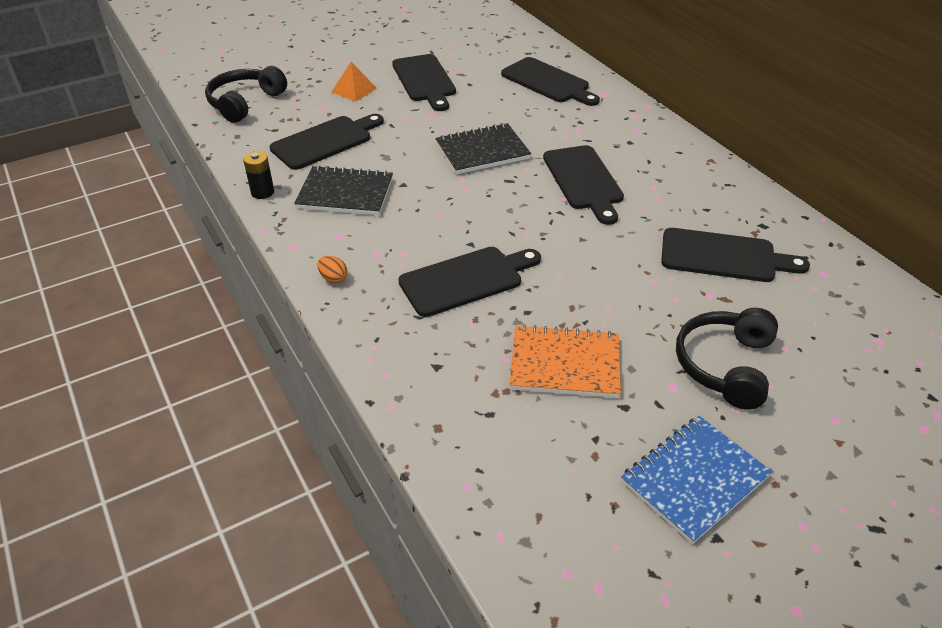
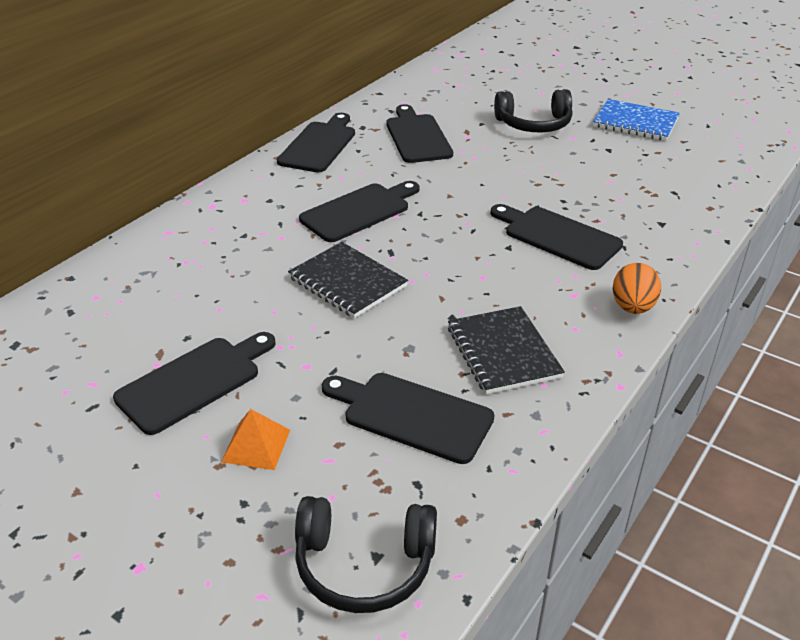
camera: 115 degrees left, 5 degrees down
(262, 192) = (559, 422): black battery -> none
(333, 278) = (632, 307): orange egg -> orange egg, size x1.76
(548, 82) = (155, 276): black cutting board -> black cutting board (319, 145)
(565, 364) = (597, 175): orange notebook -> none

